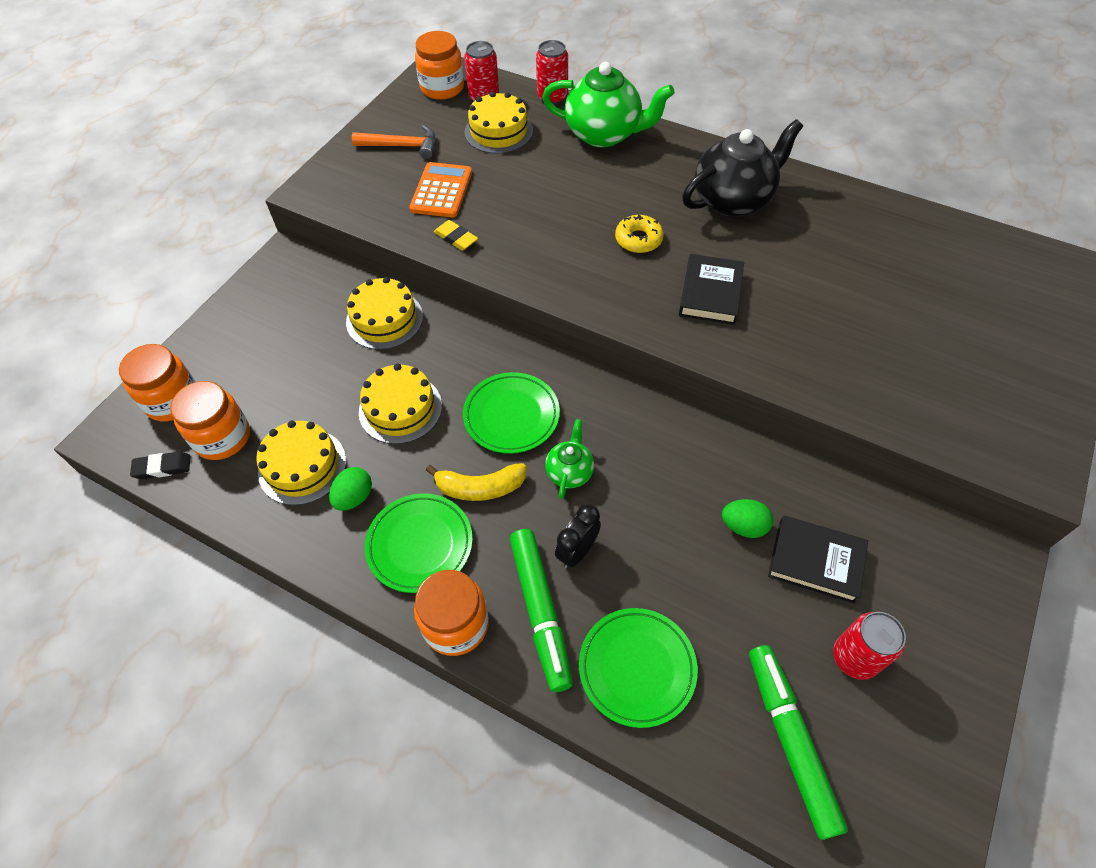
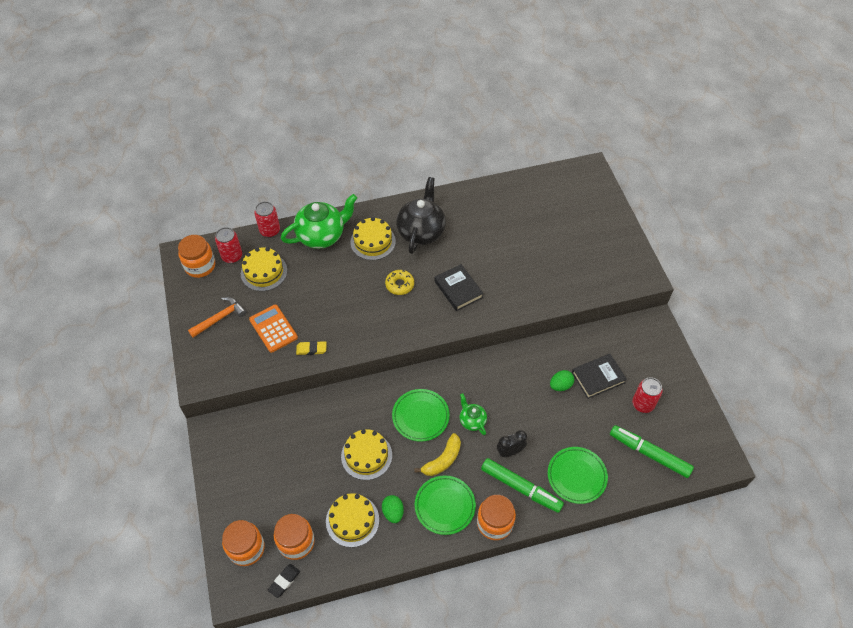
camera: 45 degrees left, 0 degrees up
(384, 319) = (306, 419): yellow cake -> yellow cake (373, 242)
(577, 551) = (510, 451): black clock -> black clock turned 75 degrees clockwise

